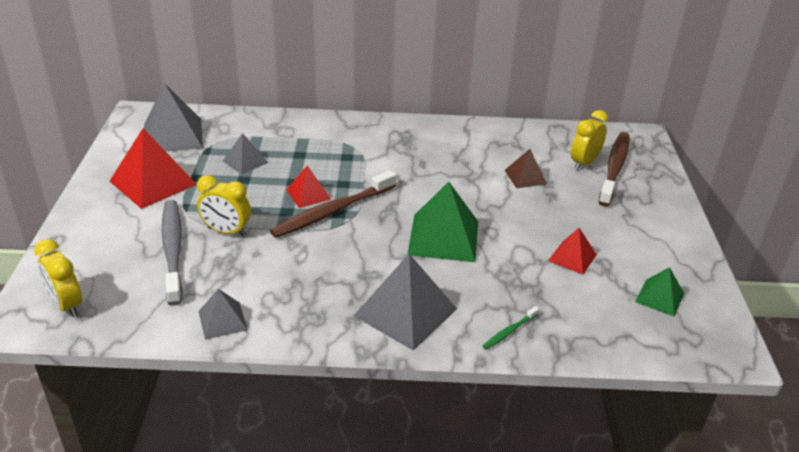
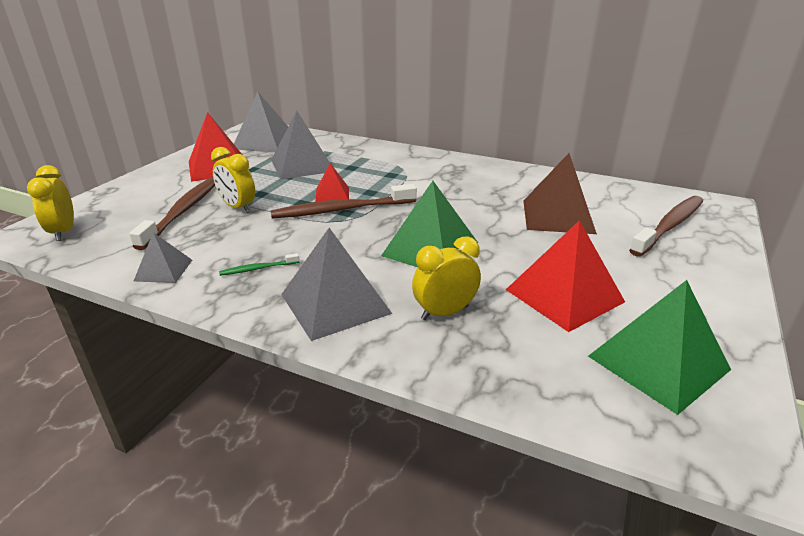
camera: 25 degrees right, 5 degrees down
(173, 250) = (182, 212): grey toothbrush -> brown toothbrush
(245, 161) = (302, 165): grey pyramid -> grey pyramid, size x1.82
(509, 331) = (434, 350): green toothbrush -> green toothbrush (258, 268)
(525, 177) = (558, 216): brown pyramid -> brown pyramid, size x1.82
(572, 257) = (564, 295): red pyramid -> red pyramid, size x1.82
(584, 163) = (634, 216): yellow clock -> yellow clock (444, 312)
(659, 297) = (658, 362): green pyramid -> green pyramid, size x1.82

